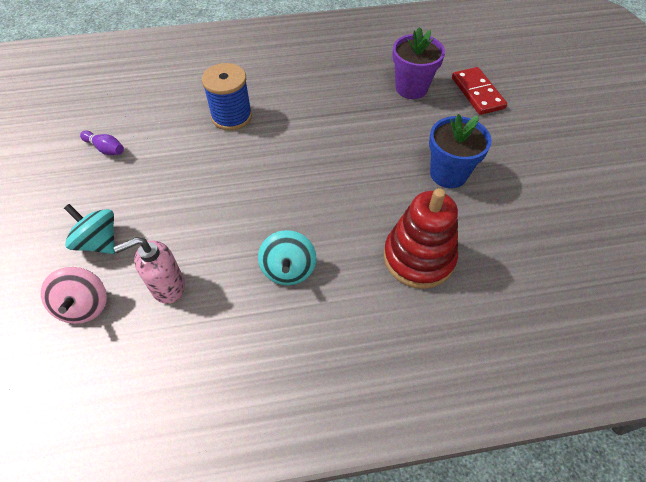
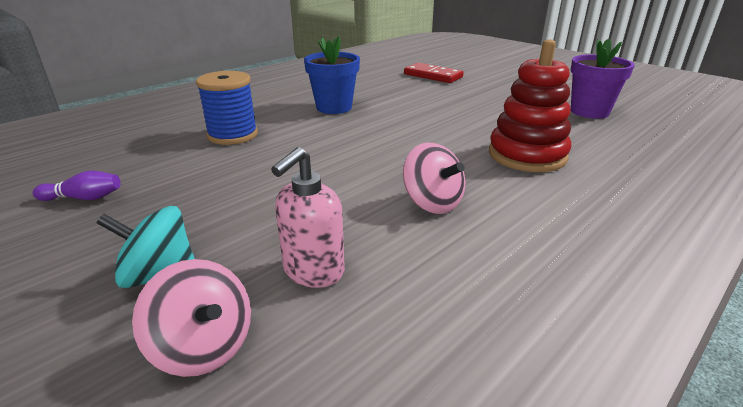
camera: 35 degrees left, 25 degrees down
(288, 269) = (432, 203): turquoise spinning top -> pink spinning top
(411, 88) = (381, 84): purple flower pot -> purple flower pot (589, 112)
(448, 174) = (475, 111): blue flower pot -> blue flower pot (334, 107)

